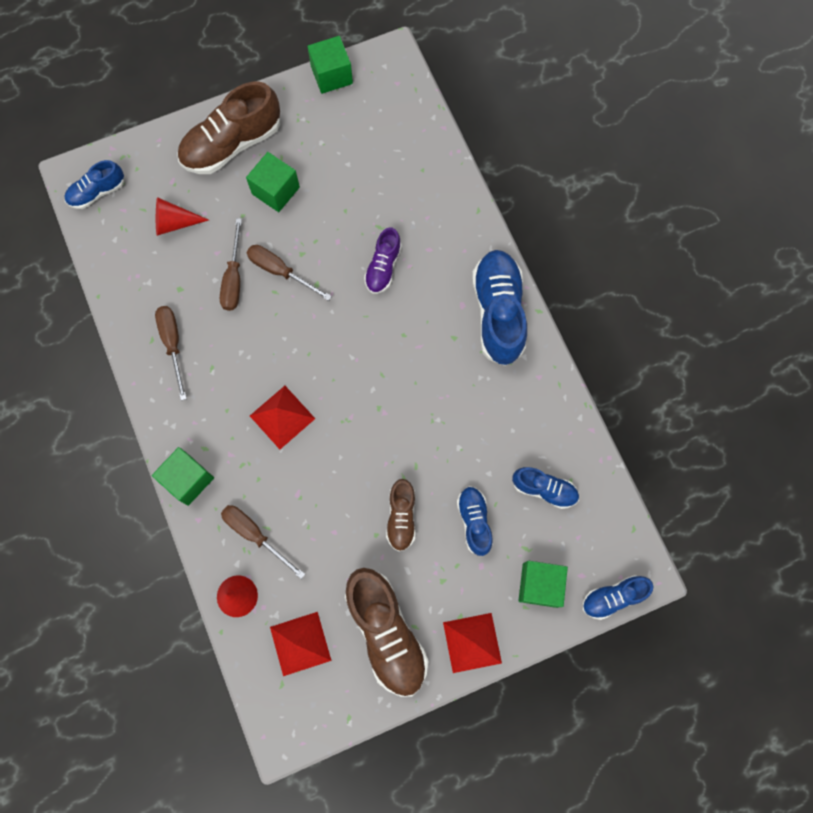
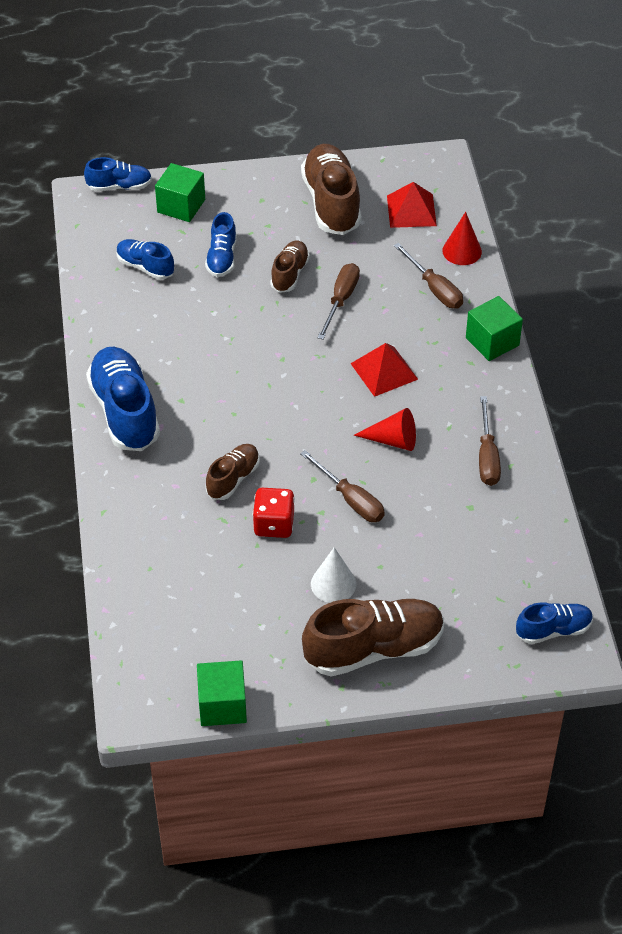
camera: 165 degrees left, 25 degrees down
(174, 223) = (463, 575): red cone -> red cone (393, 440)
(233, 278) = (405, 504): brown screwdriver -> brown screwdriver (341, 300)
(275, 190) = (333, 584): green cube -> white cone
(337, 232) = (274, 524): none -> red dice
(383, 267) = (233, 479): purple shoe -> brown shoe
(472, 642) = (257, 183): red pyramid -> none
(498, 312) = (125, 411): blue shoe -> blue shoe turned 150 degrees clockwise

